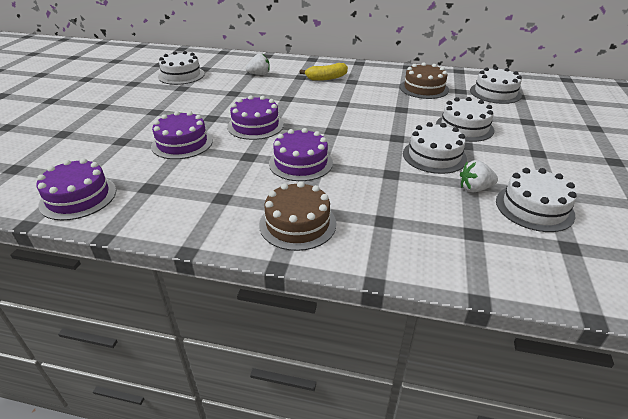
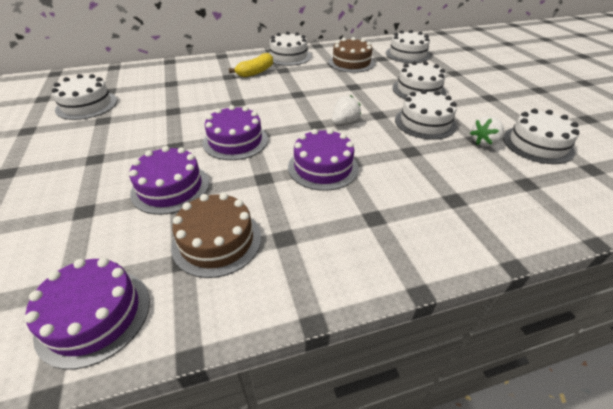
camera: 30 degrees left, 5 degrees up
(259, 74) = (182, 83): white strawberry -> white strawberry (344, 122)
(297, 224) = (389, 235): brown cake -> brown cake (217, 241)
(369, 71) = (288, 56): none -> white cake

